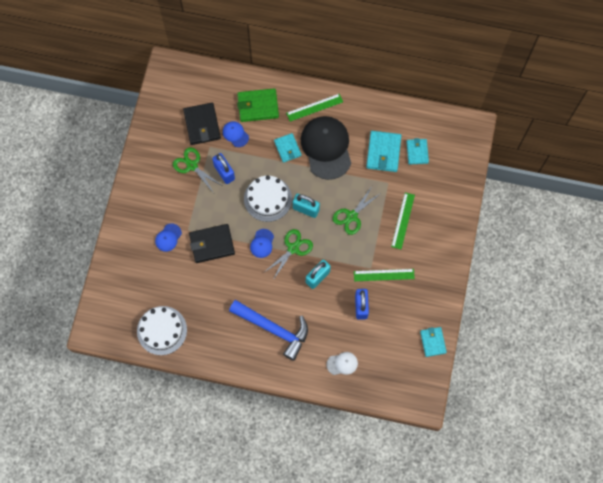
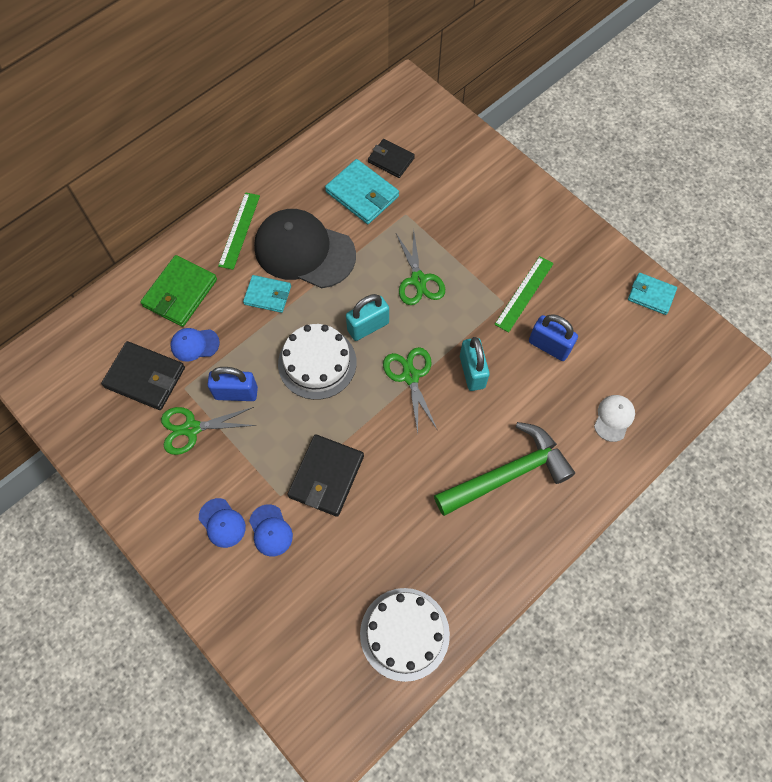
camera: 55 degrees left, 5 degrees down
(262, 243) = (374, 410): blue cap -> blue cap (222, 523)
(273, 329) = (508, 474): blue hammer -> green hammer
(403, 220) = (467, 229): green ruler -> none
(417, 152) = (391, 160): turquoise wallet -> black wallet

